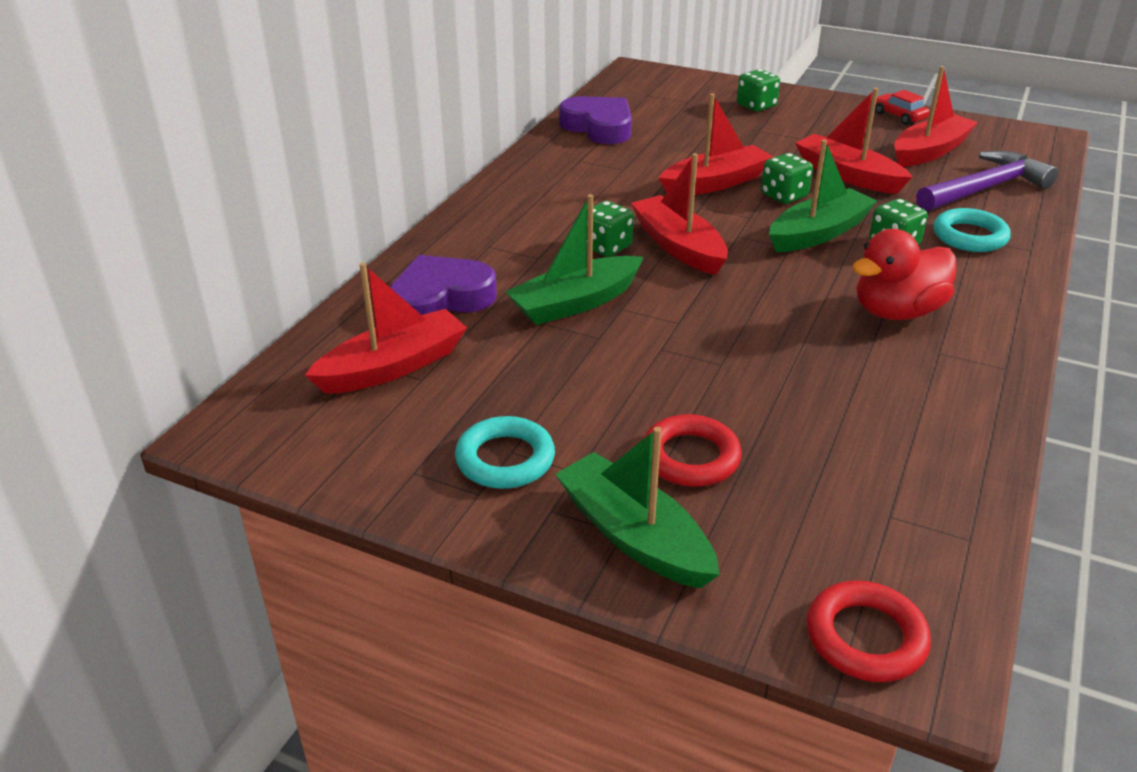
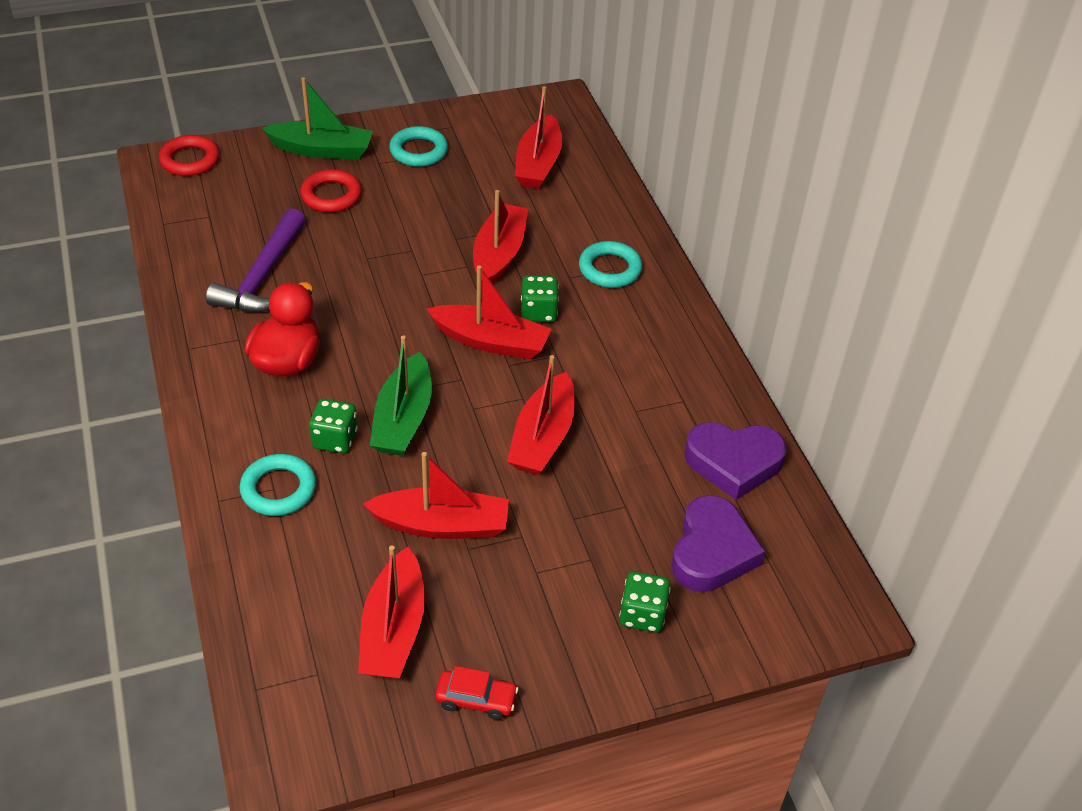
camera: 135 degrees right, 10 degrees up
(441, 299) = (578, 214): purple heart -> purple heart (712, 551)
(492, 247) = (610, 269): none -> turquoise ring
(575, 303) = (499, 254): green boat -> red boat
(784, 195) = (471, 455): green dice -> none
(984, 189) = (301, 584): purple hammer -> purple hammer (263, 276)

